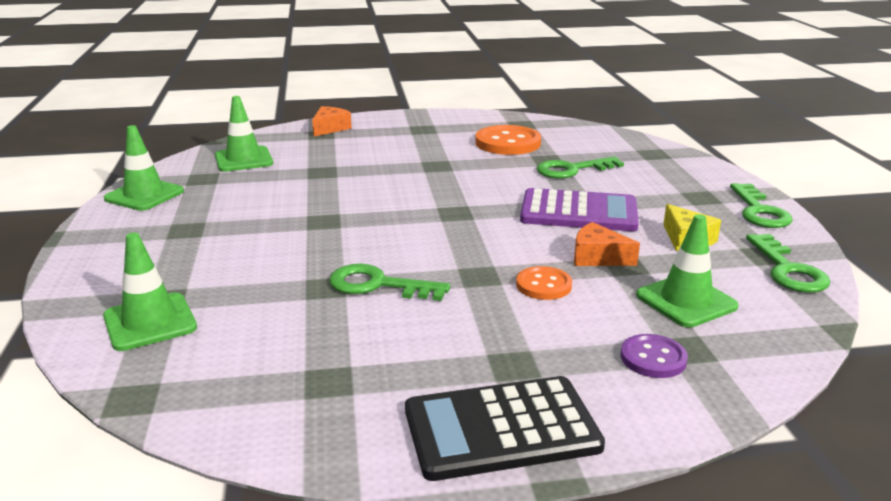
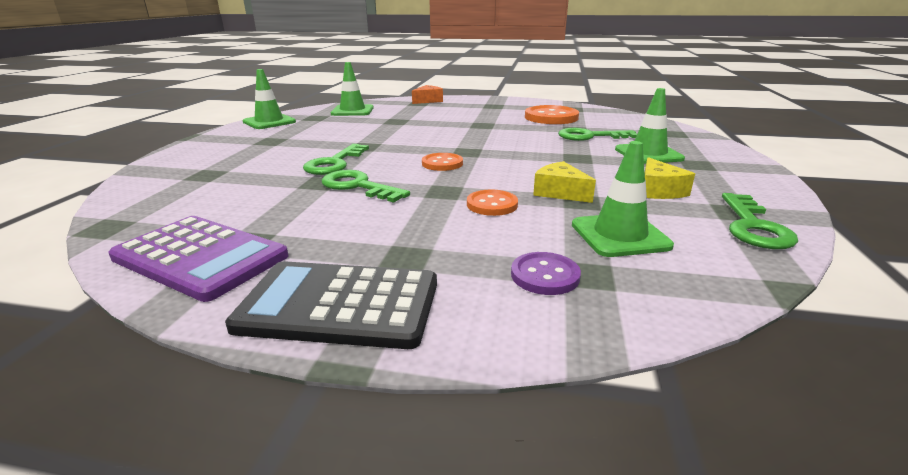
camera: 20 degrees right, 0 degrees up
(150, 322) = (179, 186): green traffic cone -> green traffic cone (648, 154)
(443, 236) = (442, 163): none -> orange button
(579, 212) = (571, 161): purple calculator -> purple calculator (200, 257)
(597, 257) = (560, 192): orange cheese -> yellow cheese
(759, 211) = (752, 179): green key -> green key (334, 163)

